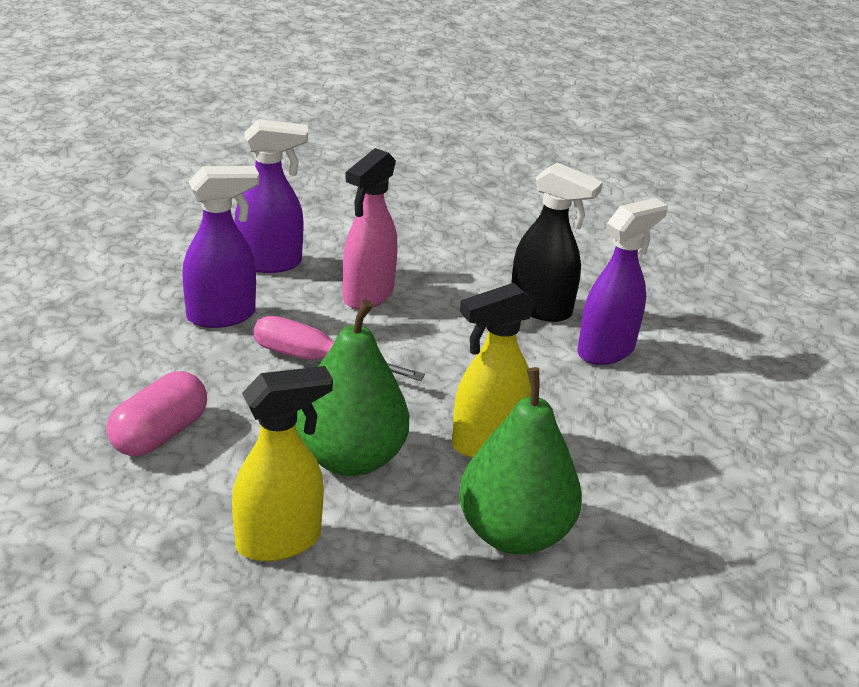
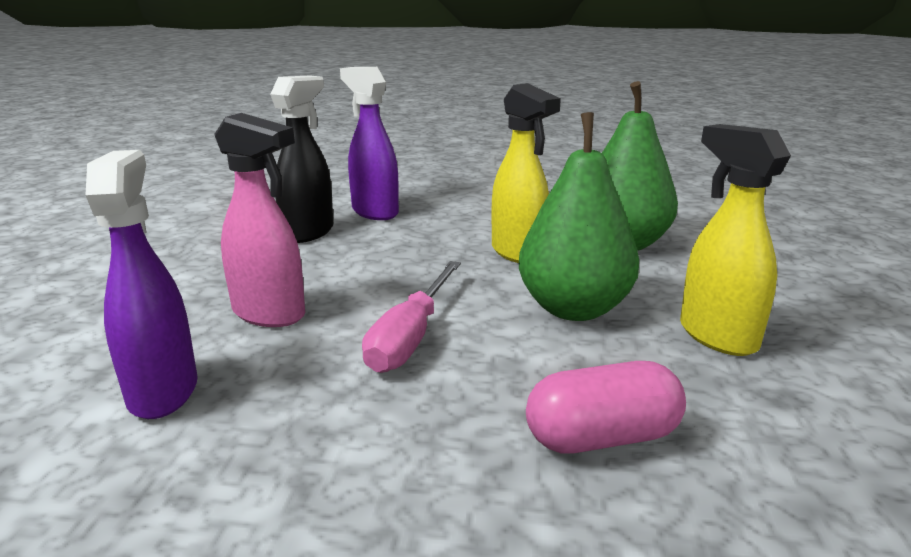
camera: 90 degrees left, 10 degrees down
(159, 434) = (602, 438): pink capsule -> pink capsule turned 45 degrees counterclockwise
(222, 315) = (308, 419): purple spray bottle -> none

